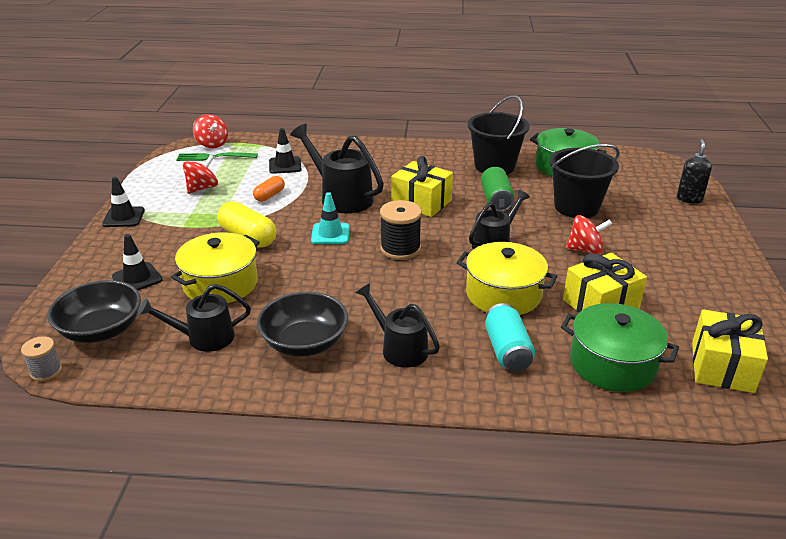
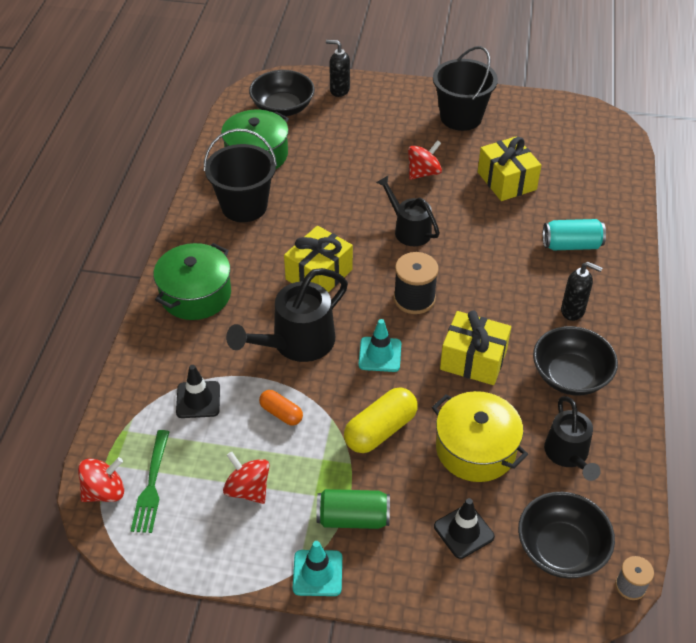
camera: 85 degrees left, 15 degrees up
(123, 217) = (317, 573): black traffic cone -> turquoise traffic cone
(399, 348) = (573, 311): black watering can -> black soap dispenser
(496, 200) = (322, 216): green can -> green can (353, 518)
(503, 294) = (493, 236): yellow pot -> none
(576, 207) = (345, 163): black bucket -> black bucket (461, 117)
(585, 250) = (423, 173): red spinning top -> red spinning top turned 45 degrees clockwise
(612, 364) = (582, 191): green pot -> green pot (195, 294)
(639, 173) = (283, 108): none -> black bowl
(722, 367) = (581, 138): yellow gift -> yellow gift (473, 360)

